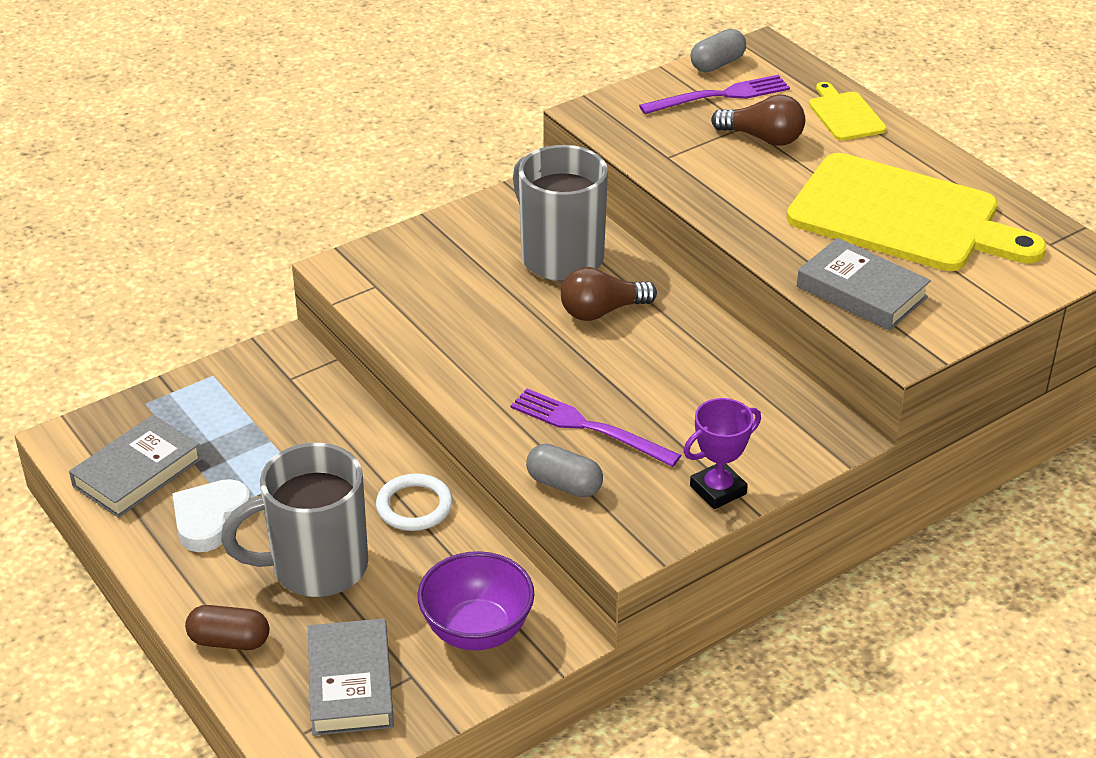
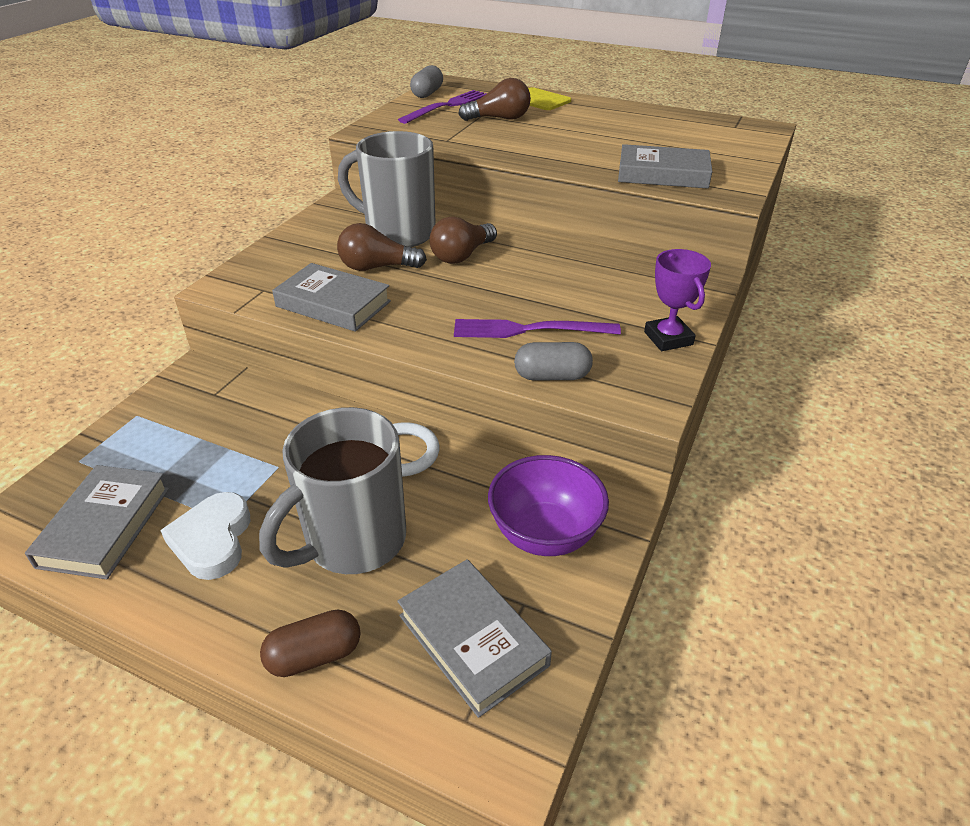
camera: 30 degrees left, 0 degrees up
(427, 327) = (333, 304): none -> grey book
(503, 296) = (377, 267): none -> brown light bulb
(718, 490) = (668, 338): purple trophy -> purple trophy turned 45 degrees counterclockwise
(902, 216) = (634, 134): yellow cutting board -> none

